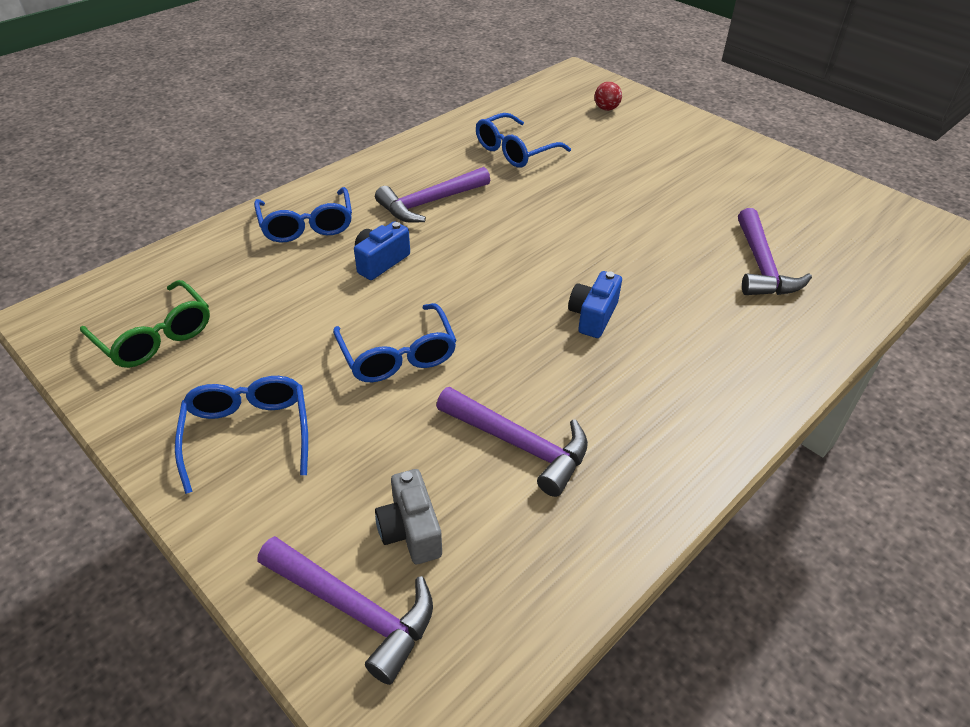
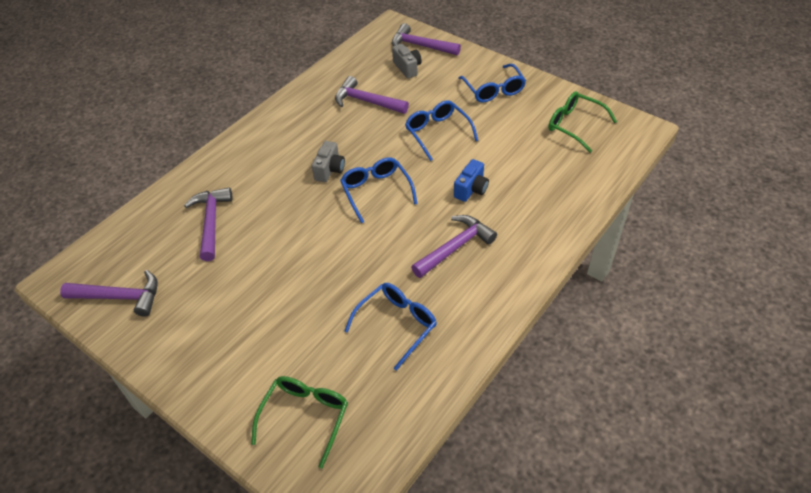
camera: 175 degrees right, 5 degrees up
(307, 225) = (537, 212): blue glasses -> blue glasses (376, 192)
(593, 316) = (329, 170): blue camera -> grey camera
(606, 109) = (305, 417): red ball -> green glasses
(839, 202) = (120, 297): none -> purple hammer

